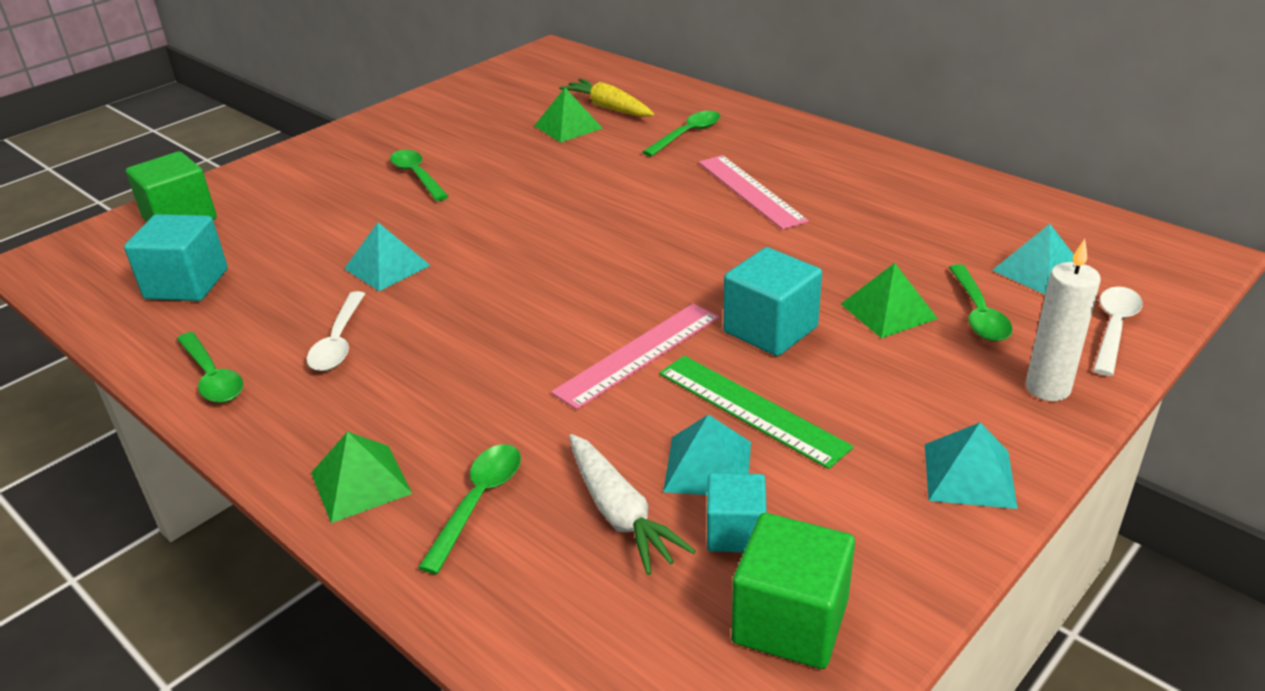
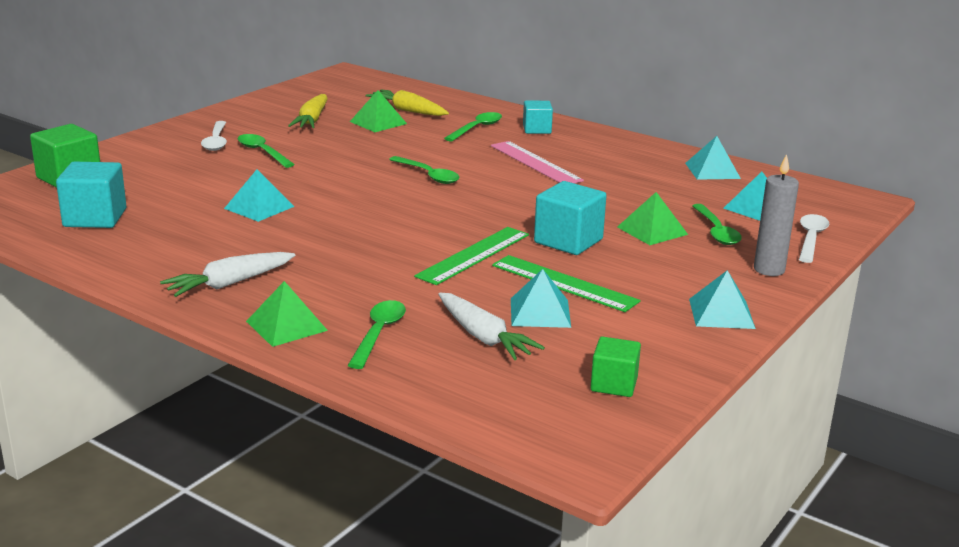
camera: 10 degrees left, 10 degrees down
(212, 377) = (143, 271): green spoon -> green spoon (428, 175)
(311, 401) = (229, 283): none -> white carrot
(338, 342) = (237, 250): white spoon -> white spoon (216, 141)
(490, 124) = (312, 120): none -> yellow carrot
(638, 354) = (473, 255): pink ruler -> green ruler
(735, 532) = (567, 344): turquoise cube -> turquoise cube (537, 129)
(790, 621) = (614, 384): green cube -> green cube, size x0.64
(984, 203) = (712, 170): none -> turquoise pyramid
(1047, 388) = (769, 270): white candle -> grey candle

